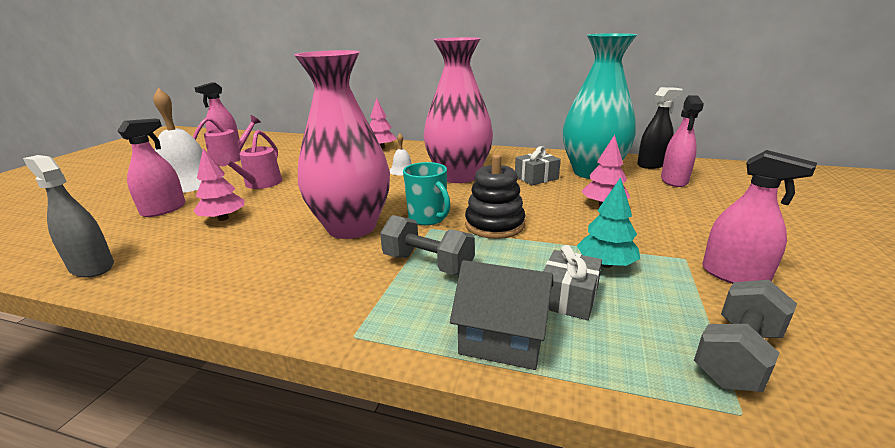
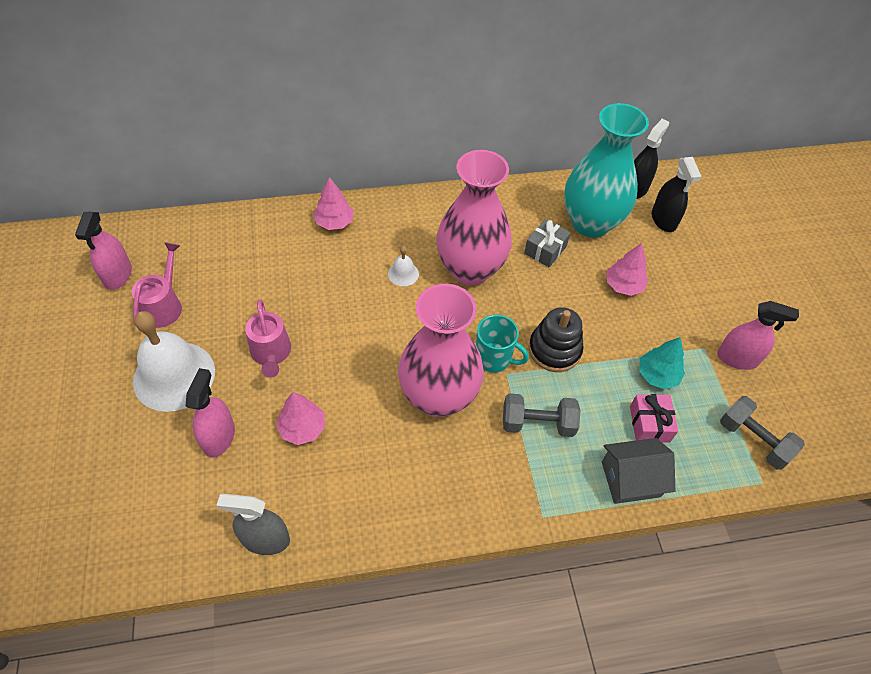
camera: 30 degrees left, 30 degrees up
(568, 297) = (649, 424): grey gift -> pink gift
(674, 180) = (663, 220): pink spray bottle -> black spray bottle
(737, 356) = (753, 440): grey dumbbell -> grey dumbbell turned 60 degrees counterclockwise

